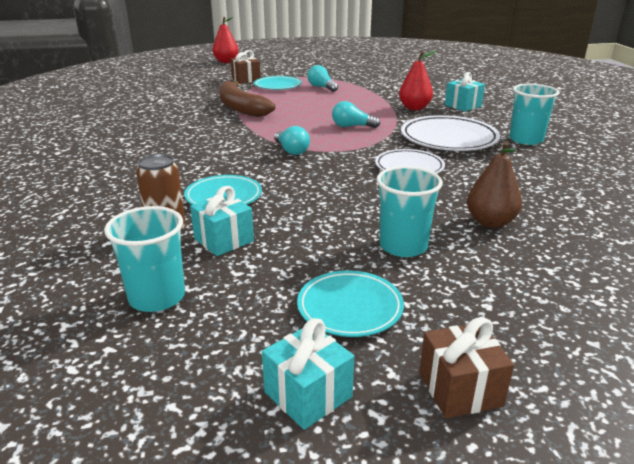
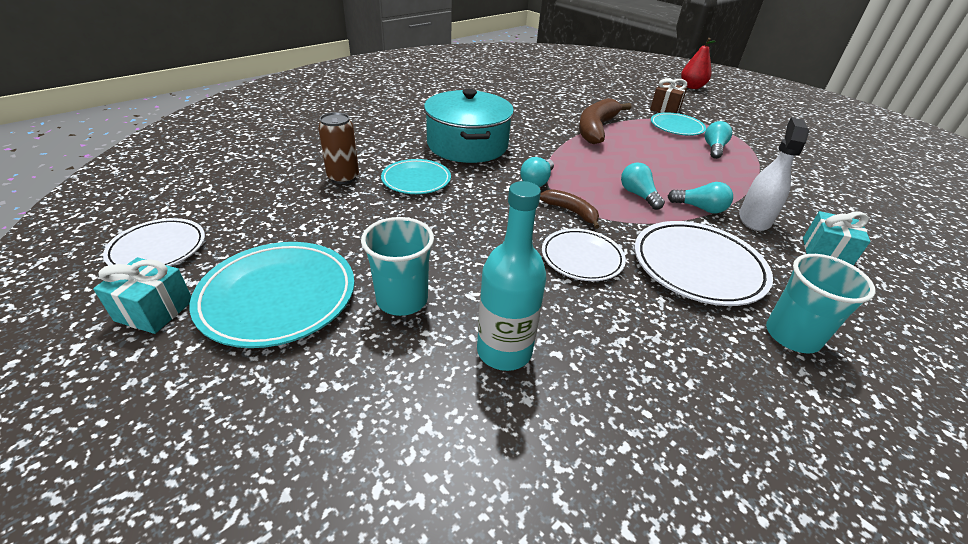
camera: 55 degrees right, 10 degrees up
(157, 297) = (252, 206): turquoise cup -> none
(175, 381) = (158, 249): none -> white plate
(191, 158) = (467, 145): none -> turquoise pot
(224, 240) = (346, 204): turquoise gift -> none
(348, 153) = (571, 212): none -> brown banana
(350, 307) = (278, 297): turquoise plate -> turquoise plate, size x1.57
(388, 116) = (700, 208): none -> turquoise light bulb
(414, 108) = (754, 219): red pear -> white spray bottle
(460, 389) = (177, 396): brown gift -> none
(490, 222) = (504, 351): brown pear -> turquoise bottle

